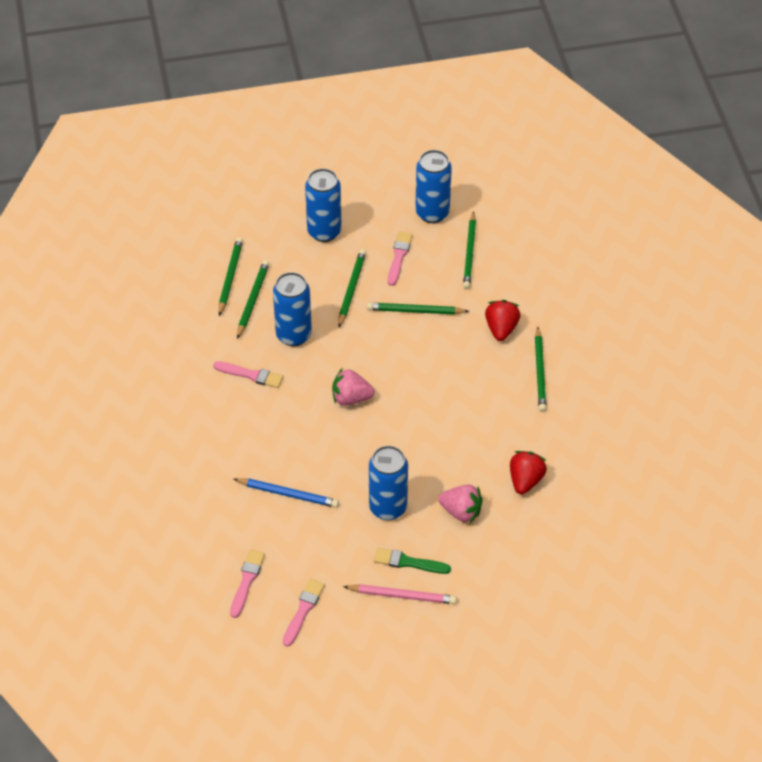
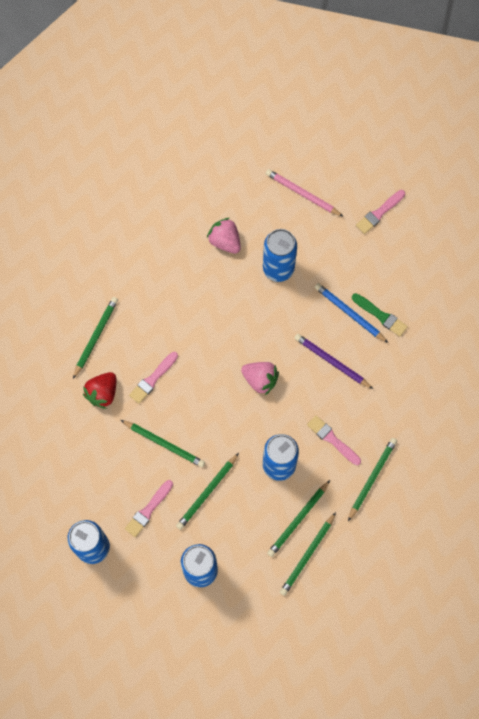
camera: 155 degrees left, 20 degrees up
(247, 581) = (411, 253): pink brush -> pink brush (153, 379)
(285, 442) = (332, 361): none -> purple pencil
(408, 562) = (285, 218): green brush -> green brush (381, 316)
(469, 253) = (85, 485): green pencil -> green pencil (372, 478)
(525, 480) = (162, 246): red strawberry -> none

